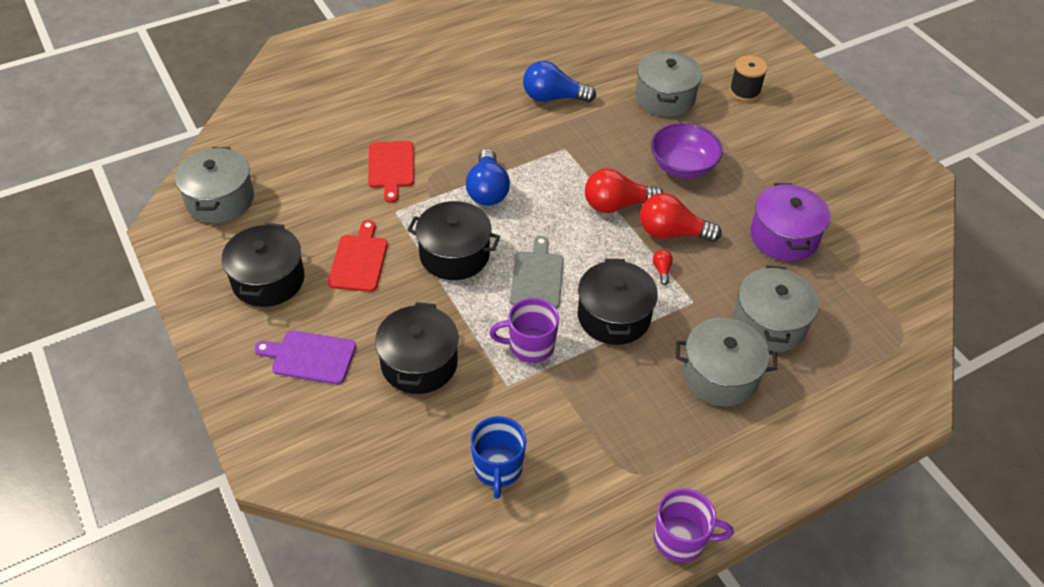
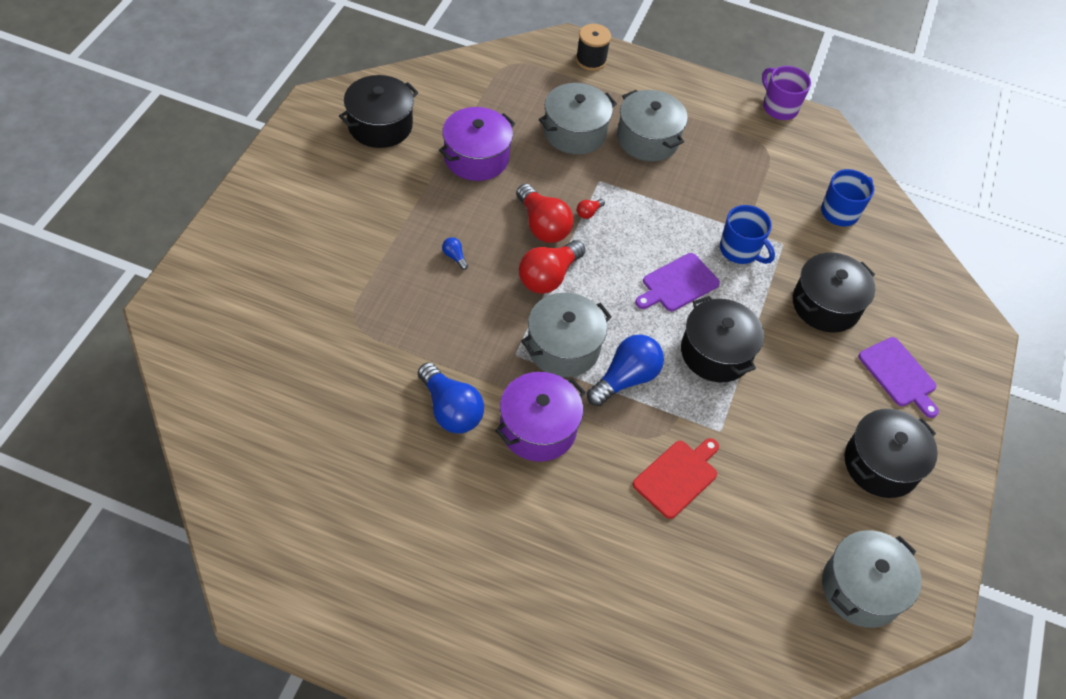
camera: 135 degrees left, 5 degrees up
(359, 260) = (794, 415): red cutting board -> none
(497, 126) = (538, 428): none -> purple pot
(530, 346) = (740, 250): purple mug -> blue mug
(537, 277) = (678, 284): grey cutting board -> purple cutting board
(613, 316) = (662, 218): black pot -> black pot (380, 125)
(616, 205) = (548, 277): red light bulb -> red light bulb turned 90 degrees clockwise
(664, 97) = (365, 318): grey pot -> grey pot (563, 347)
(682, 166) = (454, 257): purple bowl -> blue light bulb
(744, 91) = (298, 261): black spool -> black spool (591, 60)

